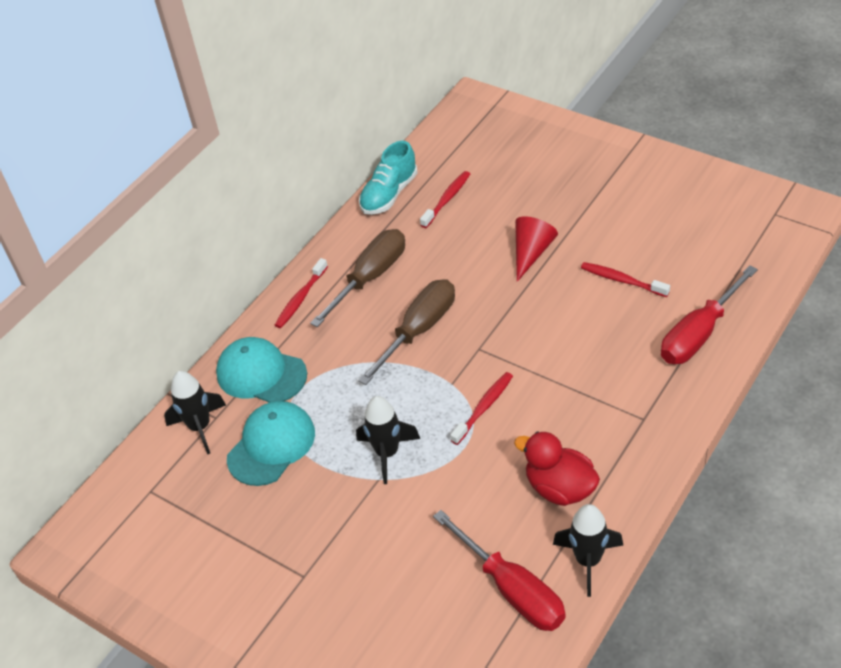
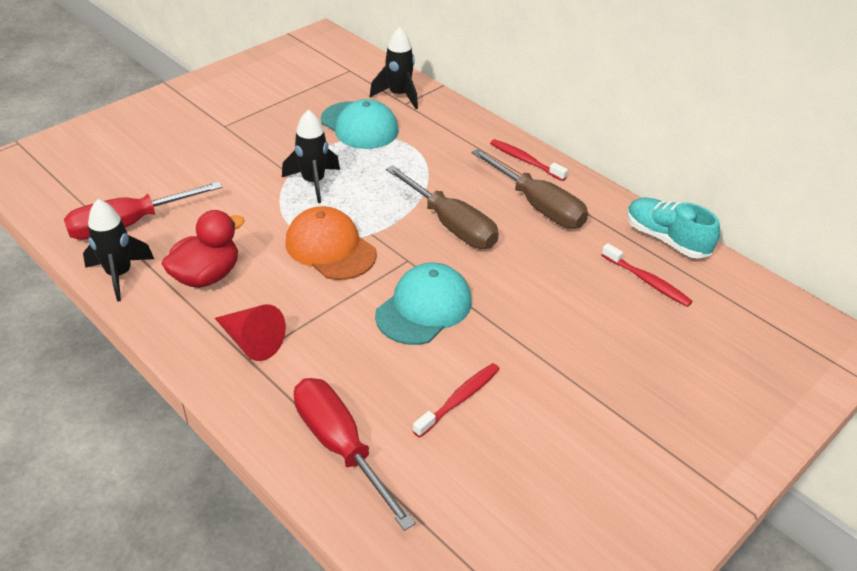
camera: 95 degrees right, 5 degrees down
(261, 374) = (441, 129): turquoise cap -> turquoise cap (424, 308)
(484, 407) = (330, 248): red toothbrush -> orange cap
(531, 253) = (534, 331): red cone -> red cone (251, 341)

